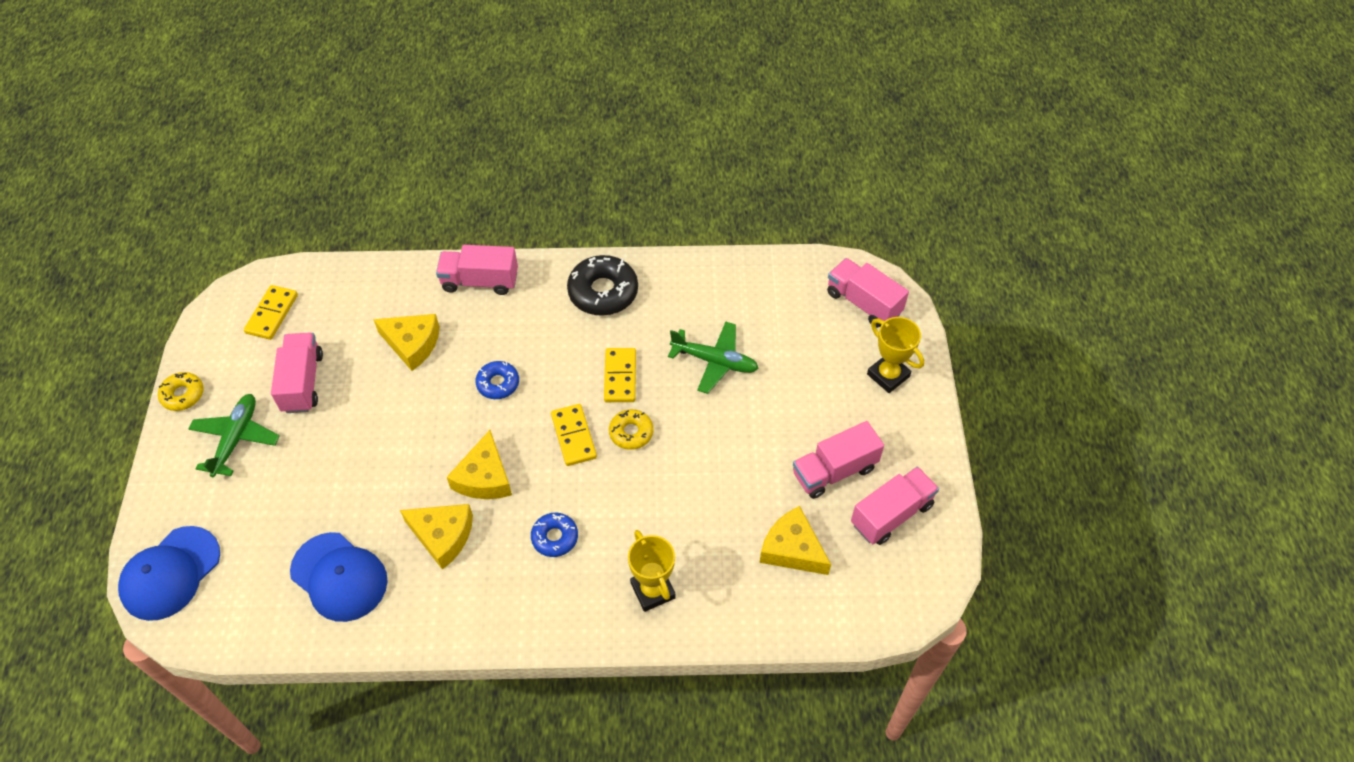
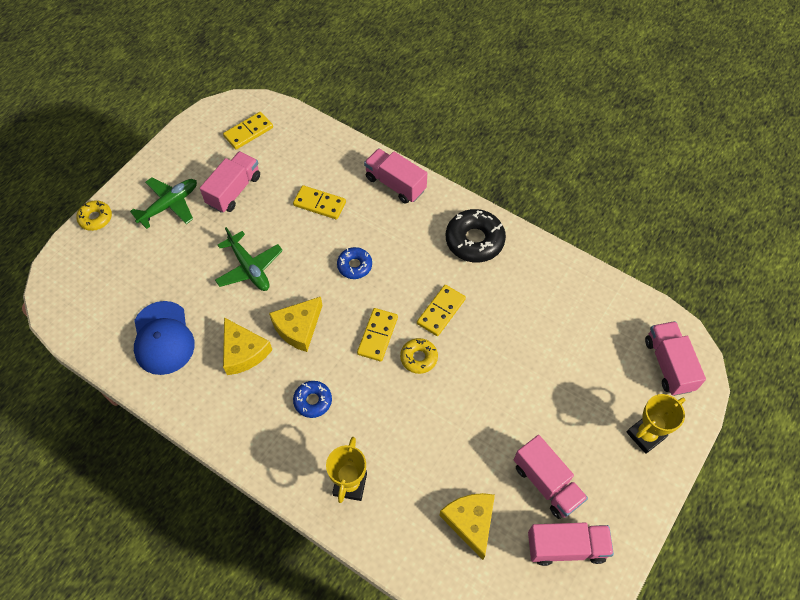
camera: 35 degrees right, 5 degrees up
(170, 573) = (73, 271): blue cap -> none
(183, 395) = (160, 157): yellow donut -> yellow donut (95, 218)
(412, 344) = (319, 204): yellow cheese -> yellow domino
(715, 361) = (518, 341): green plane -> green plane (249, 268)
(834, 471) = (546, 483): pink truck -> pink truck turned 135 degrees counterclockwise
(888, 375) = (645, 435): yellow trophy -> yellow trophy turned 60 degrees clockwise

